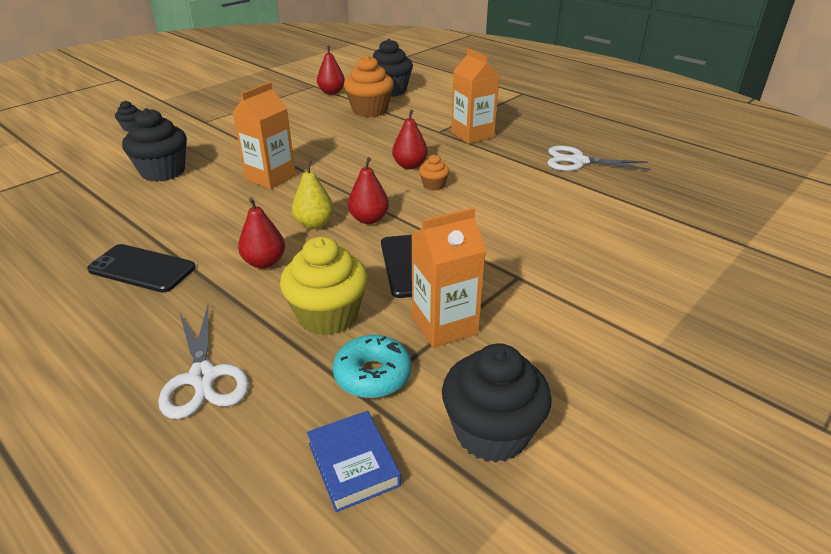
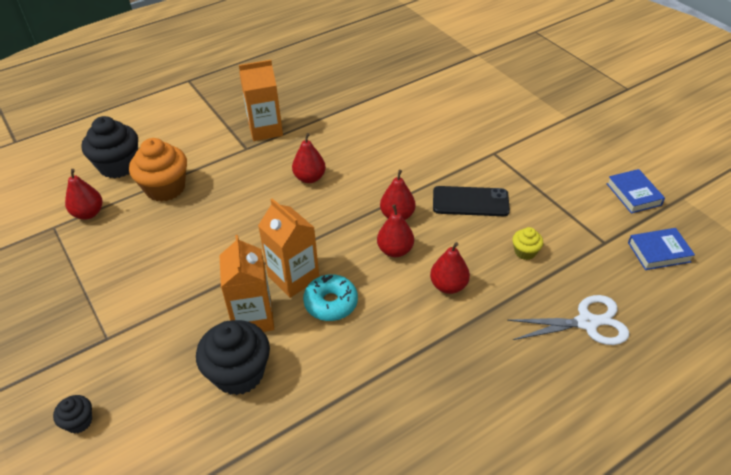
camera: 75 degrees left, 10 degrees up
(142, 269) = (440, 373): black phone -> none
(314, 224) = (395, 250): yellow pear -> red pear
(328, 316) = (525, 252): yellow cupcake -> yellow cupcake, size x0.49
(372, 375) = (587, 236): turquoise donut -> turquoise donut (331, 303)
(433, 185) = (352, 169): orange cupcake -> none
(444, 325) = (542, 196): orange carton -> orange carton (253, 317)
(491, 432) = (633, 194): black cupcake -> blue book
(578, 161) = (343, 86): white scissors -> none

